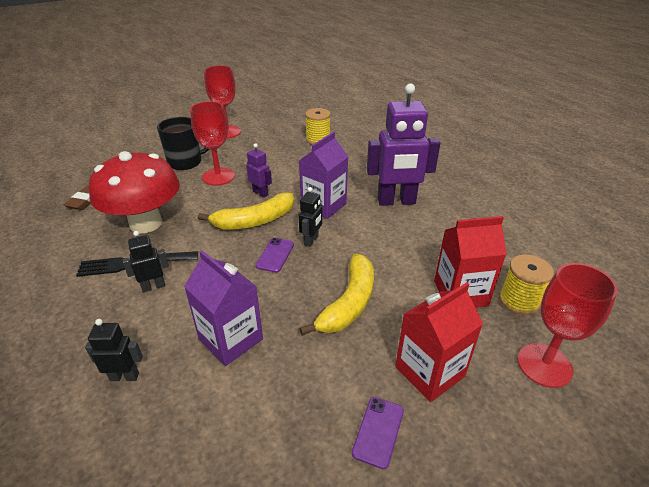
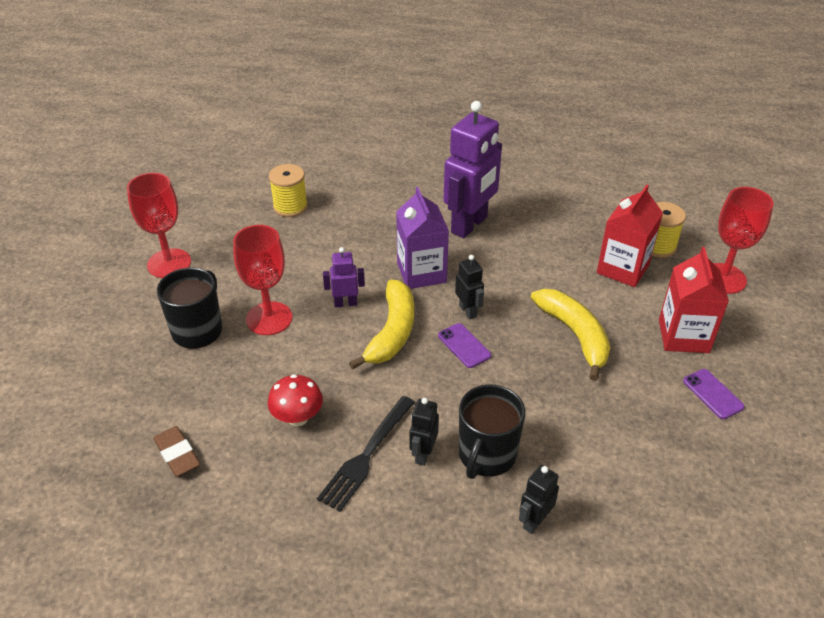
camera: 50 degrees left, 5 degrees up
(146, 223) = (297, 418): red mushroom -> red mushroom, size x0.48
(175, 317) = (486, 455): none -> black mug
(231, 339) = (551, 430): purple carton -> none

